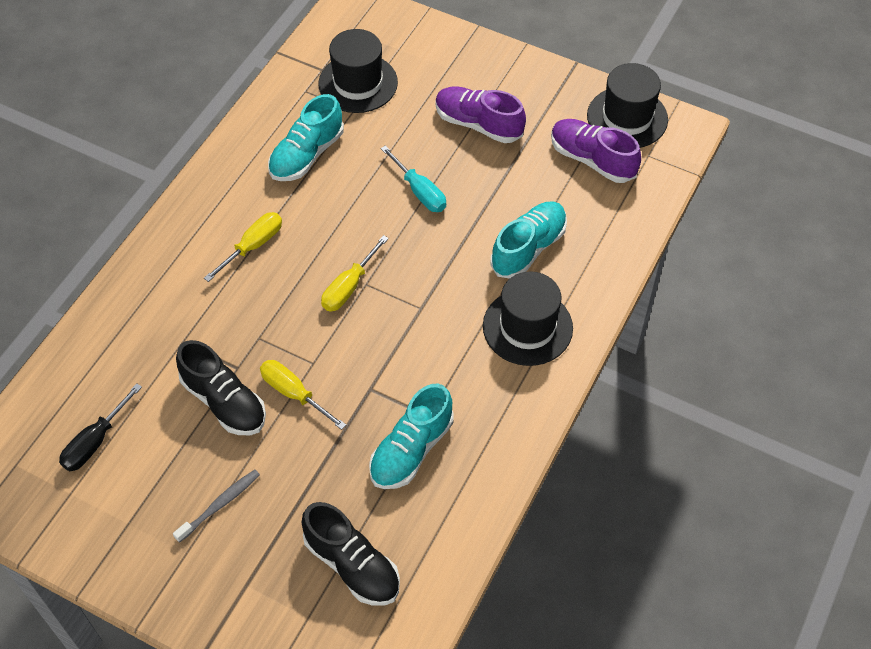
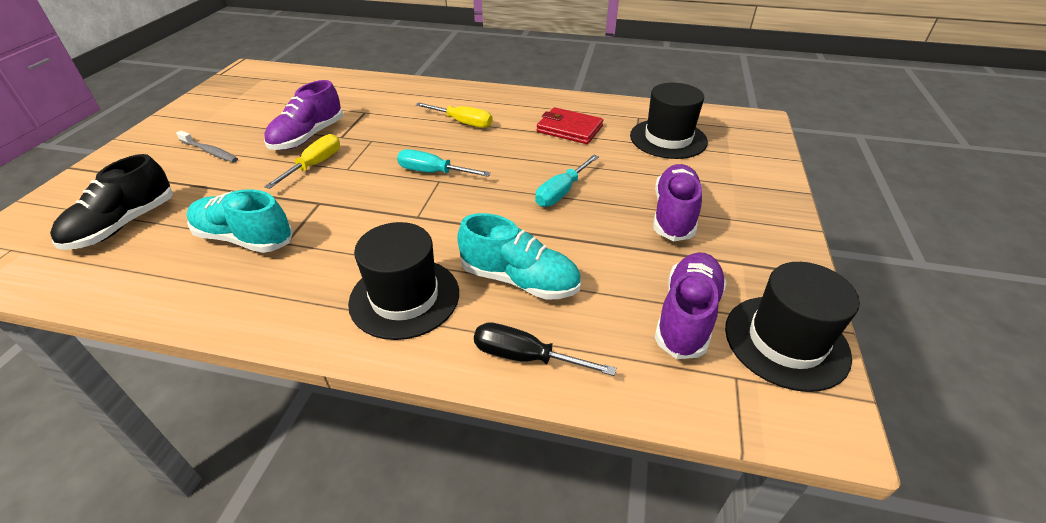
camera: 75 degrees right, 15 degrees down
(95, 441) = (277, 98): black screwdriver -> black screwdriver (526, 357)
(224, 402) = (308, 137): black shoe -> purple shoe
(306, 155) = (569, 129): turquoise shoe -> red wallet
(349, 286) = (433, 172): yellow screwdriver -> turquoise screwdriver

